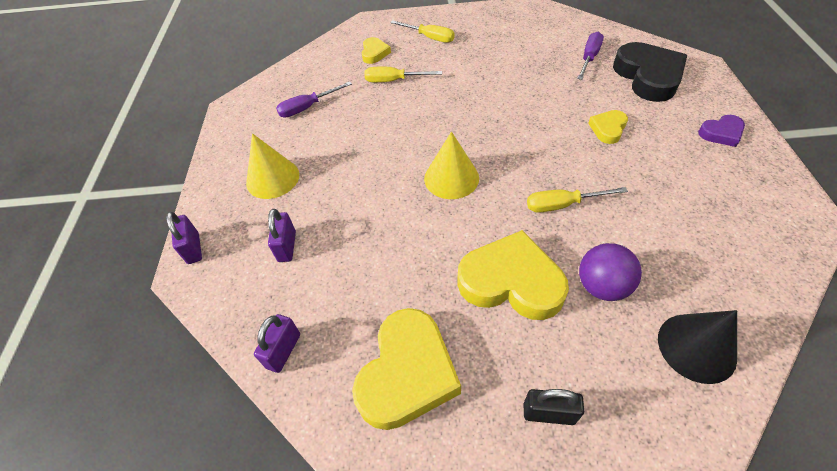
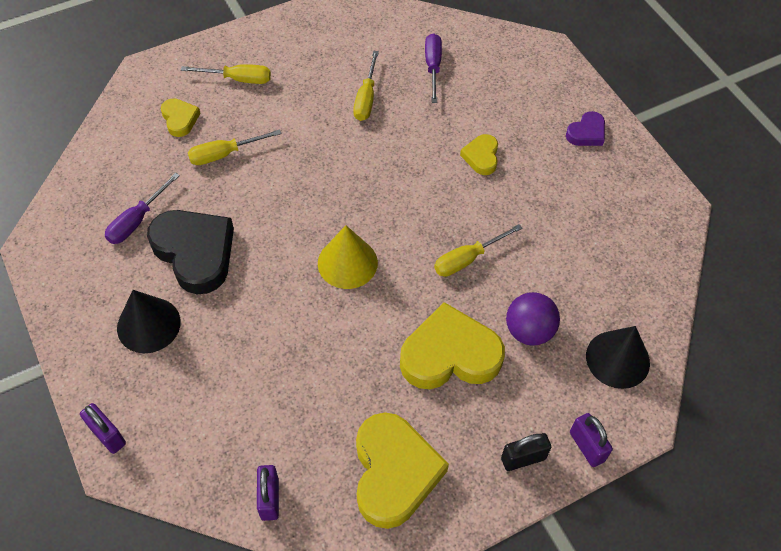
camera: 30 degrees left, 5 degrees up
(272, 178) = (148, 325): yellow cone -> black cone
(287, 246) = (212, 396): purple padlock -> purple padlock (587, 446)
(523, 68) = (366, 98): none -> yellow screwdriver
(648, 76) = (500, 78): black heart -> black heart (195, 253)

